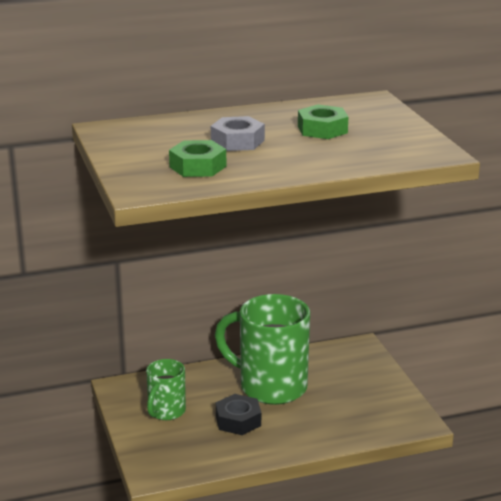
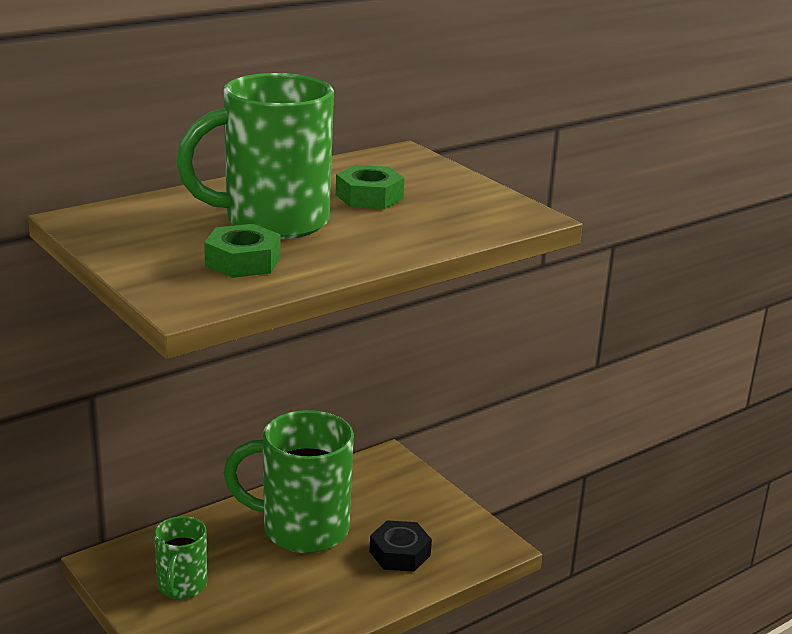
camera: 20 degrees left, 0 degrees up
(237, 141) = (273, 222): grey nut -> green mug
(238, 420) = (280, 582): black nut -> black nut (400, 553)

